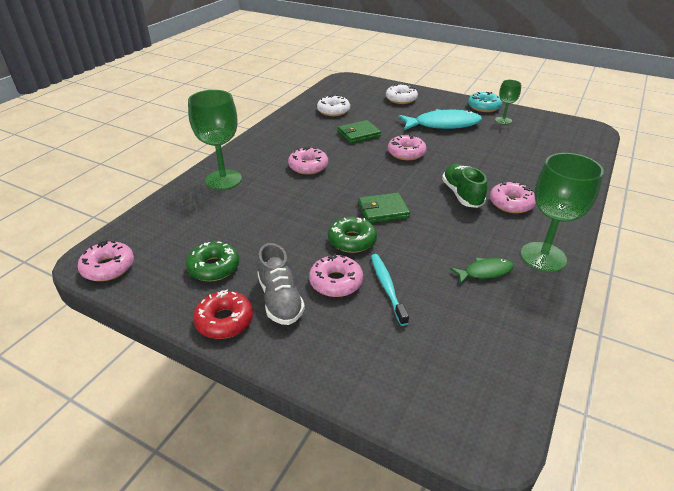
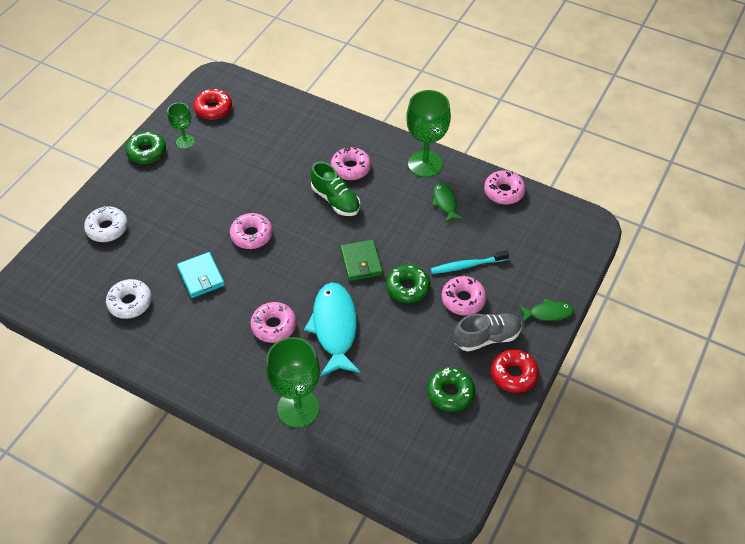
camera: 90 degrees left, 15 degrees up
(108, 267) = (455, 485): pink donut -> pink donut (504, 192)
(313, 363) = (548, 313): none -> green fish
(359, 134) = (201, 277): green wallet -> turquoise wallet
(443, 124) = (187, 195): turquoise fish -> turquoise fish (334, 327)
(462, 194) = (335, 200): green shoe -> green shoe turned 120 degrees counterclockwise
(483, 107) = (147, 152): turquoise donut -> green donut
(550, 130) = (213, 108): none -> red donut

